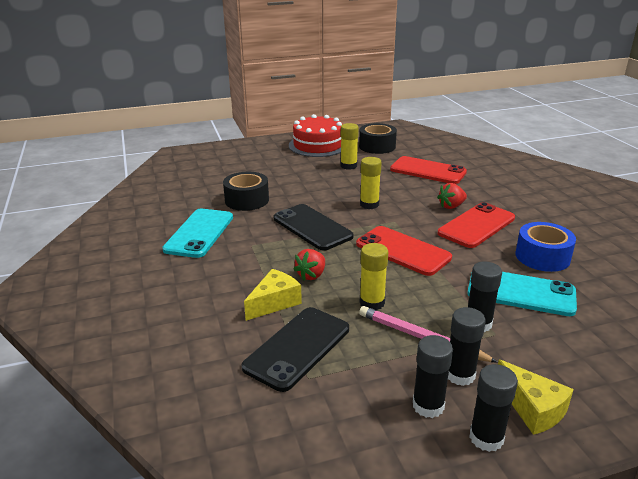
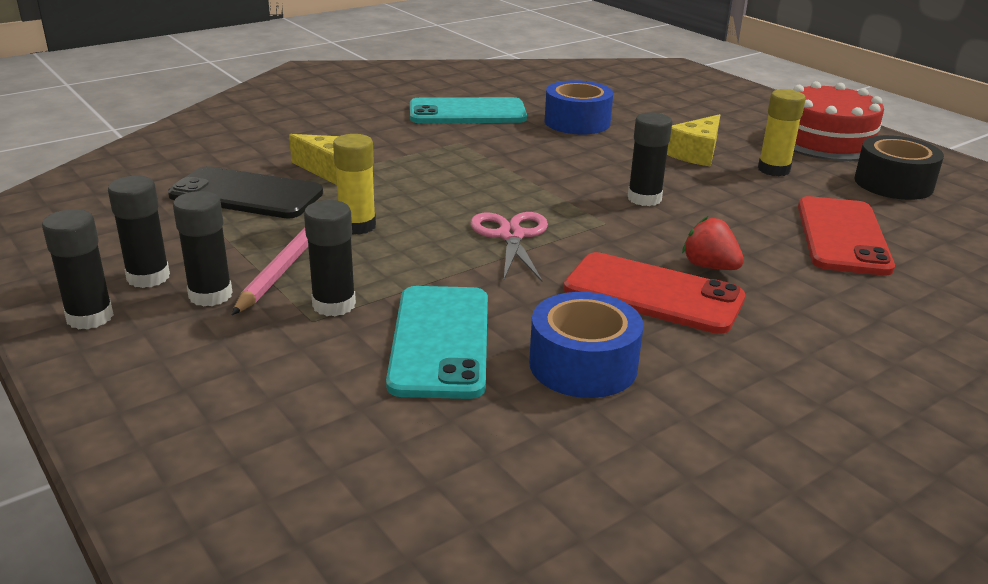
camera: 70 degrees right, 0 degrees up
(247, 200) = (577, 122): black tape -> blue tape
(311, 275) = (405, 183): red strawberry -> none
(312, 227) = (533, 169): black phone -> none
(369, 204) = (644, 198): yellow glue stick -> black glue stick
(402, 251) = (511, 236): red phone -> pink scissors
(532, 408) = (144, 350): yellow cheese -> yellow cheese (696, 154)

